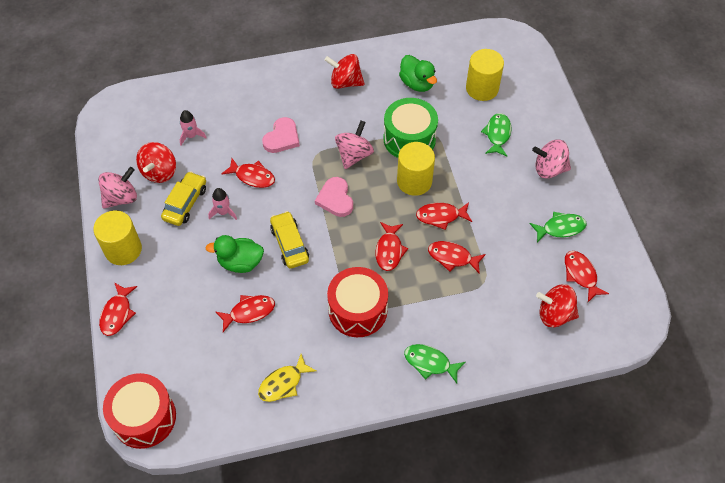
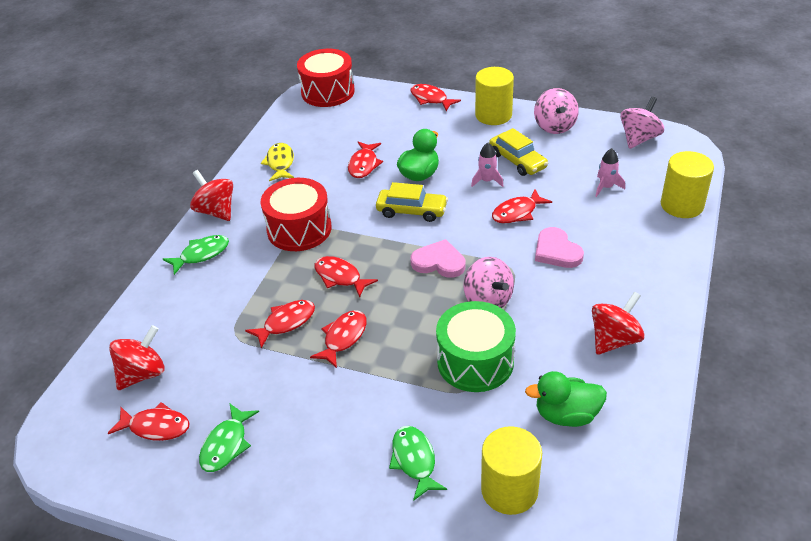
camera: 125 degrees right, 15 degrees down
(159, 172) = (570, 155): red spinning top -> red spinning top (216, 211)
(414, 181) = (409, 337): yellow cylinder -> yellow cylinder (682, 205)
(497, 134) = (414, 461): green fish -> green fish turned 150 degrees counterclockwise
(549, 169) = (314, 488): pink spinning top -> pink spinning top (639, 138)

